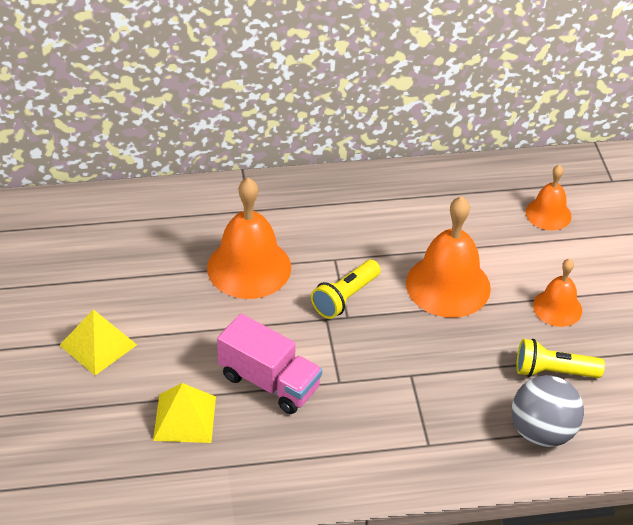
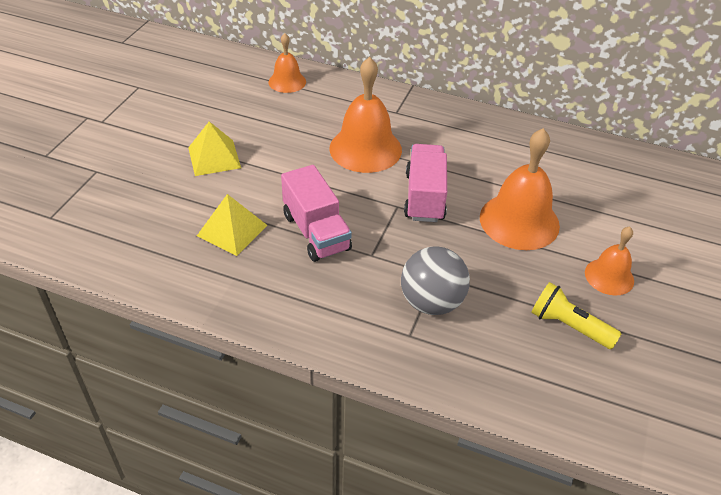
camera: 30 degrees right, 0 degrees up
(345, 297) = (424, 197): yellow flashlight -> pink truck
(542, 432) = (522, 371): grey ball -> grey ball (431, 302)
(548, 214) = (651, 201): orange bell -> orange bell (287, 81)

